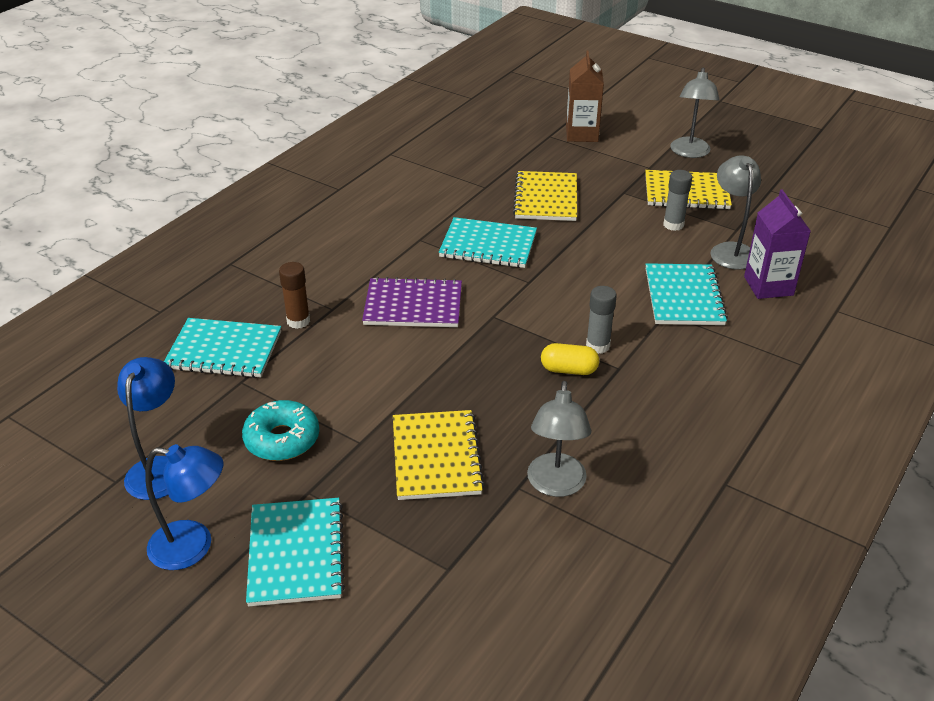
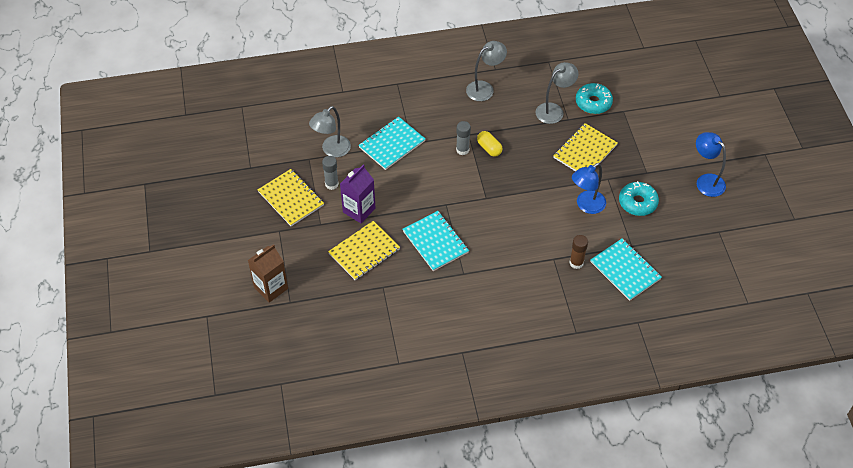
camera: 135 degrees left, 15 degrees up
(159, 468) = (697, 225): blue lamp -> blue lamp (586, 205)
(295, 553) = (671, 152): turquoise notebook -> none
(413, 305) = (514, 231): purple notebook -> none
(512, 545) = (593, 102): none -> turquoise donut
(689, 153) = (241, 224): grey lamp -> grey lamp (485, 88)
(768, 286) = (348, 122): purple carton -> purple carton (359, 210)

